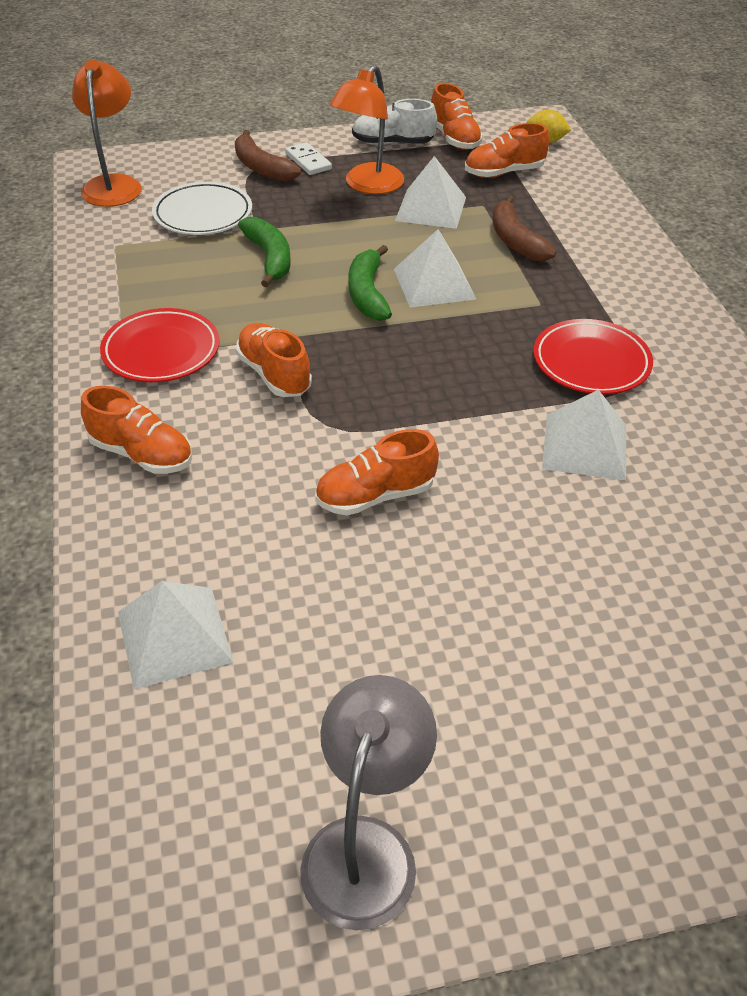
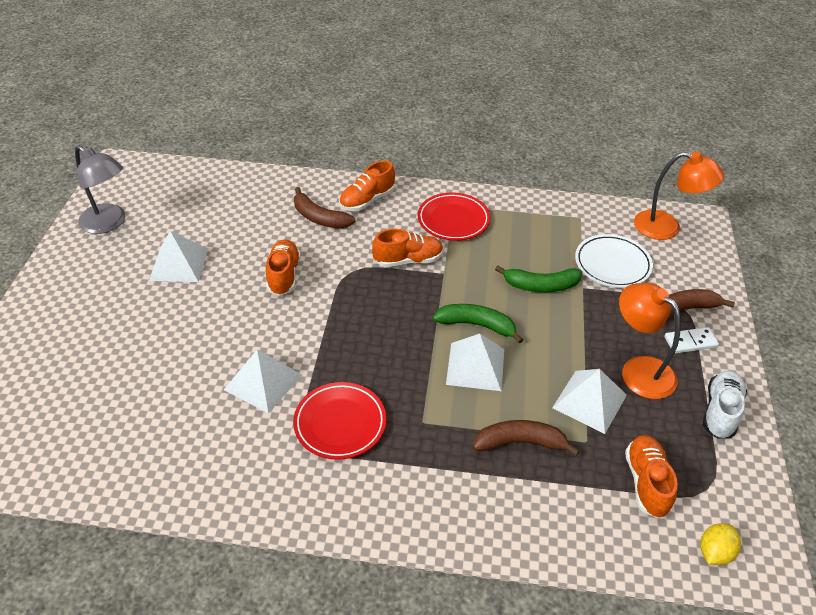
camera: 110 degrees right, 0 degrees up
(174, 636) = (244, 193): white pyramid -> white pyramid (179, 264)
(212, 499) = (319, 218): none -> brown banana
(454, 138) = (727, 466): orange shoe -> none

